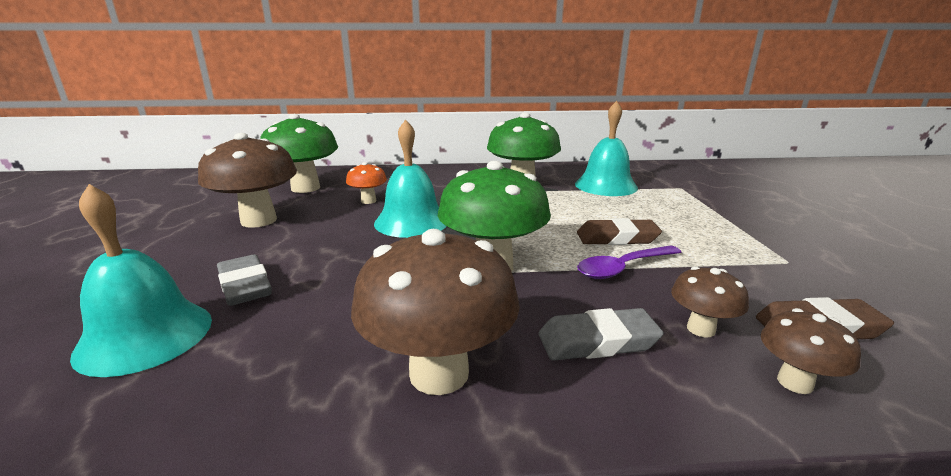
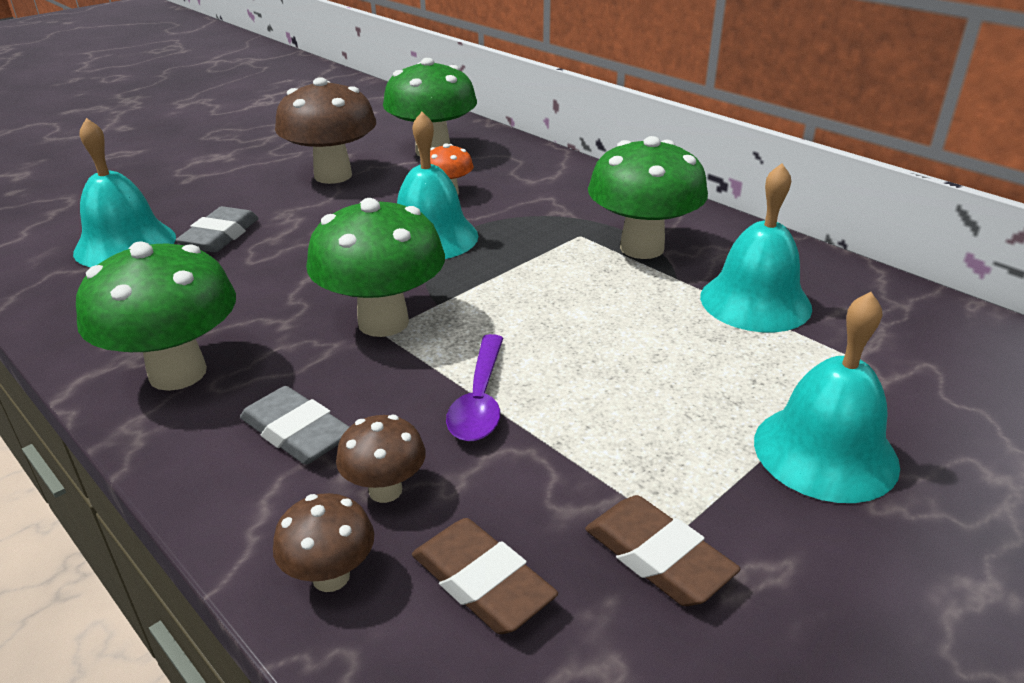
camera: 50 degrees right, 10 degrees up
(439, 373) = (177, 373): brown mushroom -> green mushroom
(617, 238) = (565, 369): brown eraser -> brown eraser (658, 557)
(623, 268) = (480, 399): purple spoon -> purple spoon turned 105 degrees counterclockwise
(742, 215) = (825, 452): none -> turquoise bell

